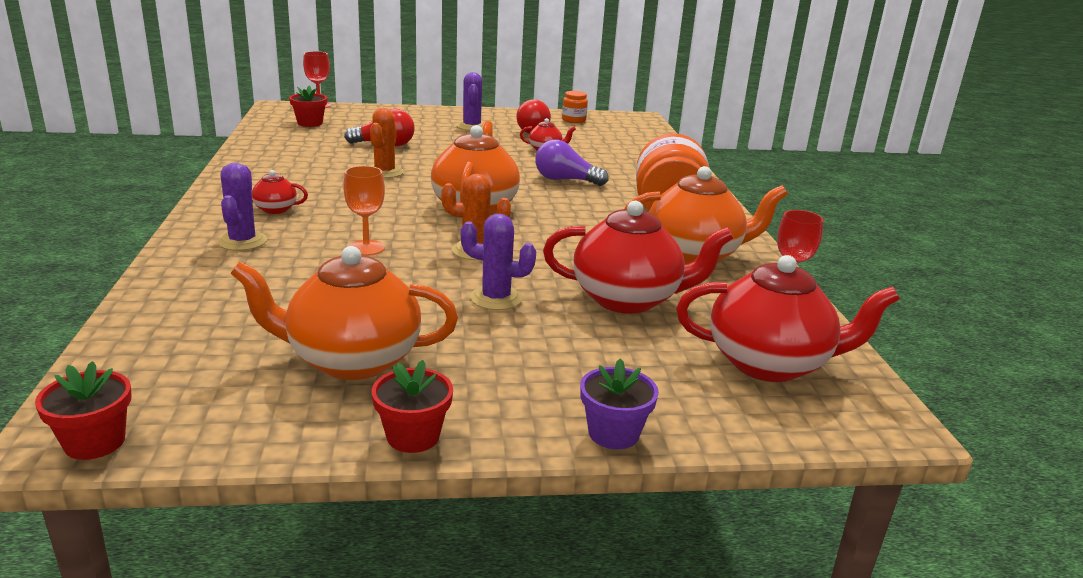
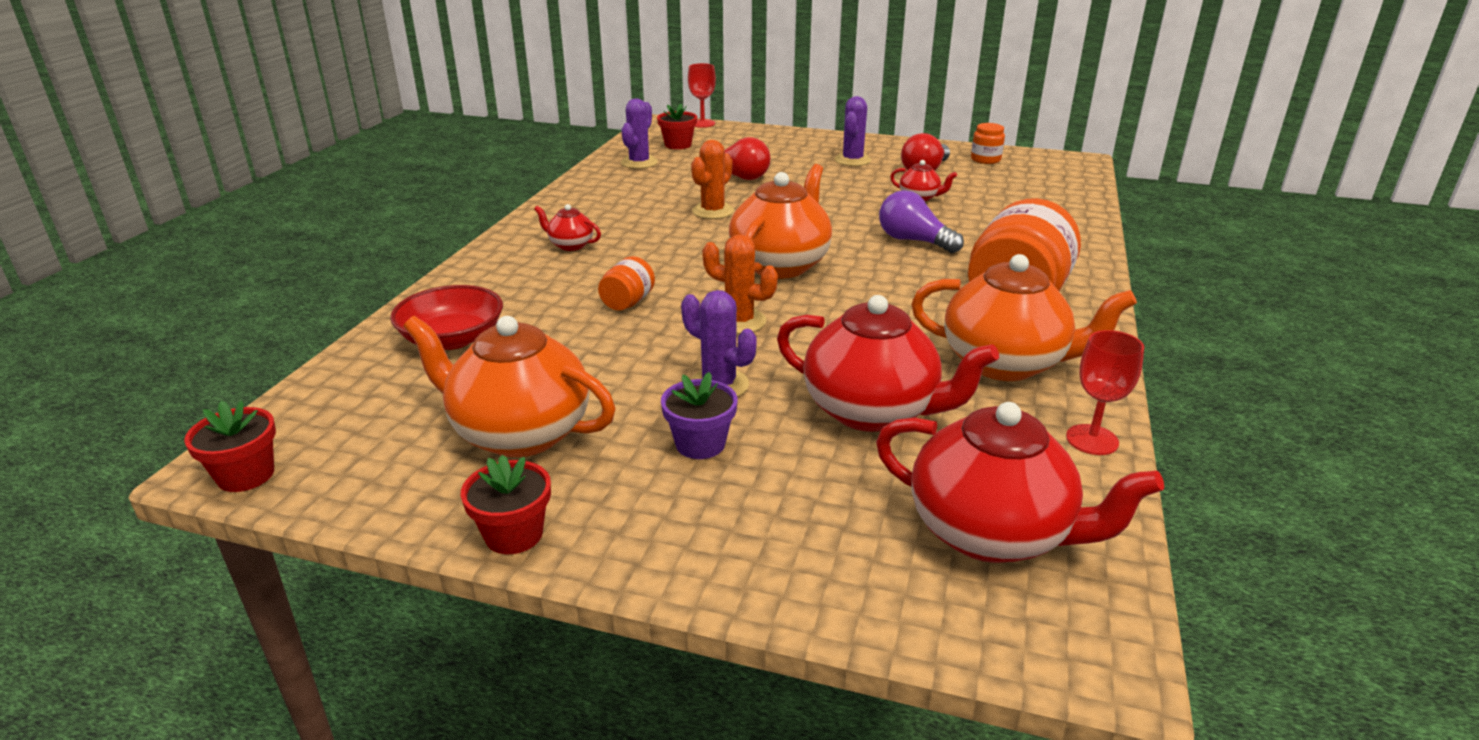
camera: 25 degrees right, 5 degrees up
(220, 296) = (452, 339): none -> red bowl
(242, 241) = (515, 279): purple cactus -> purple cactus (639, 163)
(366, 248) = (628, 302): orange goblet -> orange jar
(613, 433) = (724, 582): purple flower pot -> purple flower pot (700, 444)

